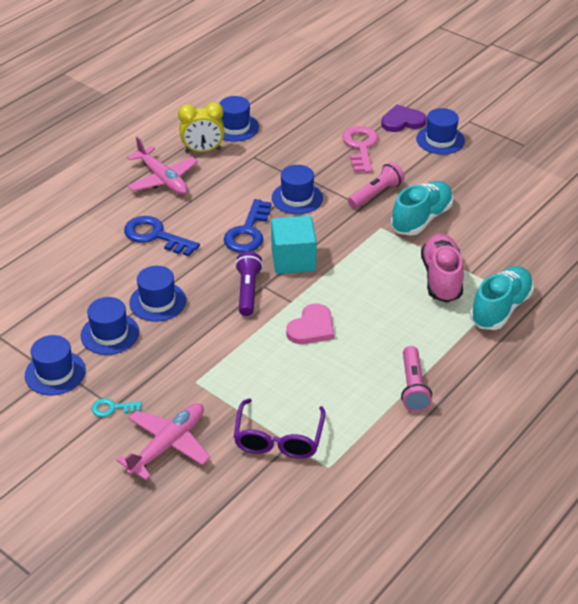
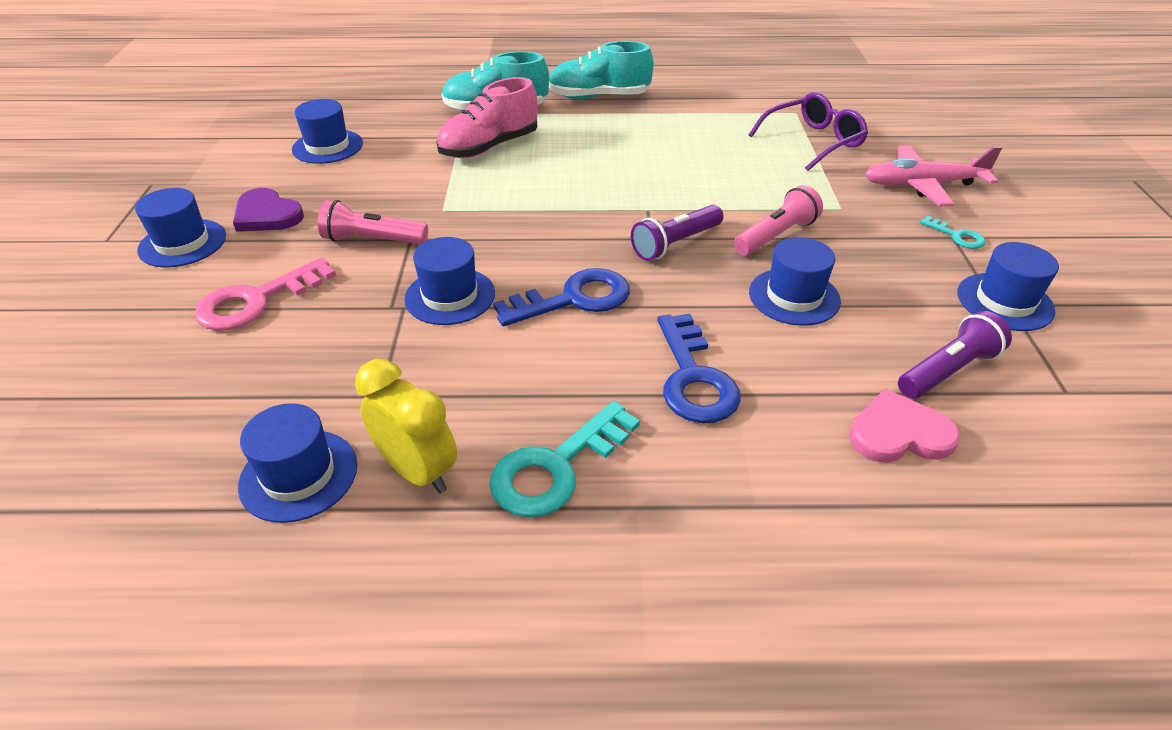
camera: 130 degrees left, 0 degrees up
(57, 310) = (947, 371): none -> purple flashlight
(110, 334) = (894, 300): blue hat -> blue hat (327, 147)
(162, 179) = (556, 468): pink plane -> turquoise key
(293, 260) = (580, 240): turquoise cube -> none
(312, 327) = (665, 182): pink heart -> pink heart (899, 433)
(402, 121) = (144, 294): purple heart -> purple heart (267, 215)
(413, 387) = (655, 112): pink flashlight -> pink flashlight (775, 236)
(421, 219) = (394, 192): turquoise shoe -> turquoise shoe (599, 97)

